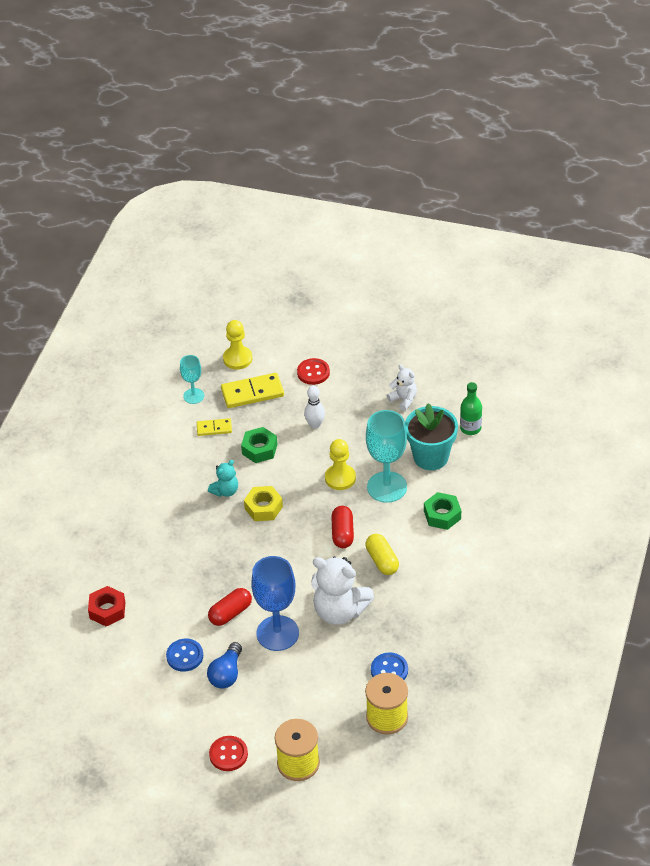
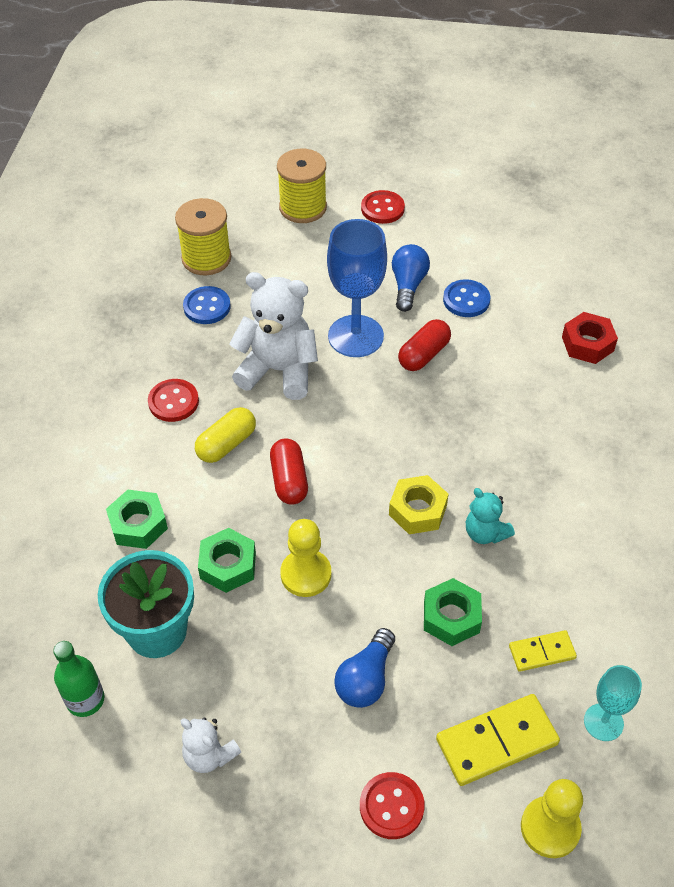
camera: 170 degrees right, 5 degrees up
(225, 491) = (485, 533): turquoise teddy bear -> turquoise teddy bear turned 75 degrees counterclockwise
(315, 424) = (366, 679): white bowling pin -> blue light bulb
(382, 561) = (226, 444): yellow capsule -> yellow capsule turned 75 degrees clockwise
(387, 487) = (228, 565): turquoise goblet -> green nut
(417, 594) = (173, 402): none -> red button

